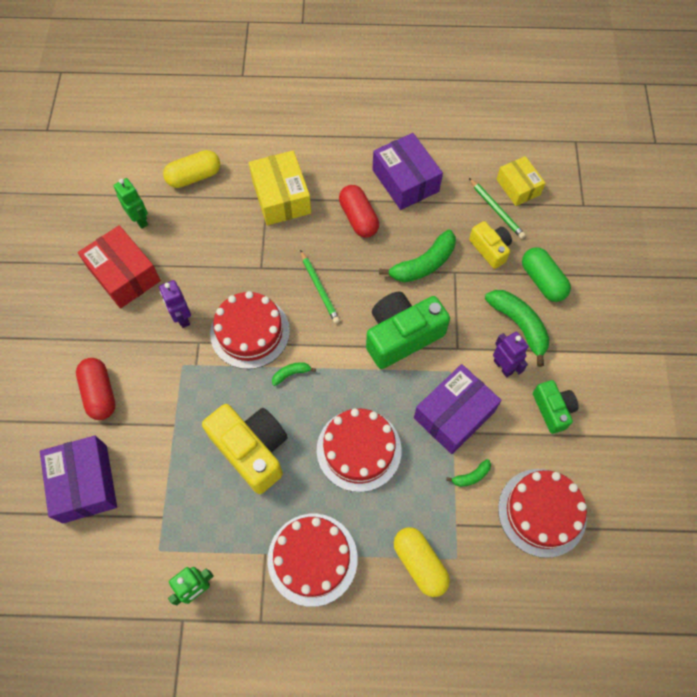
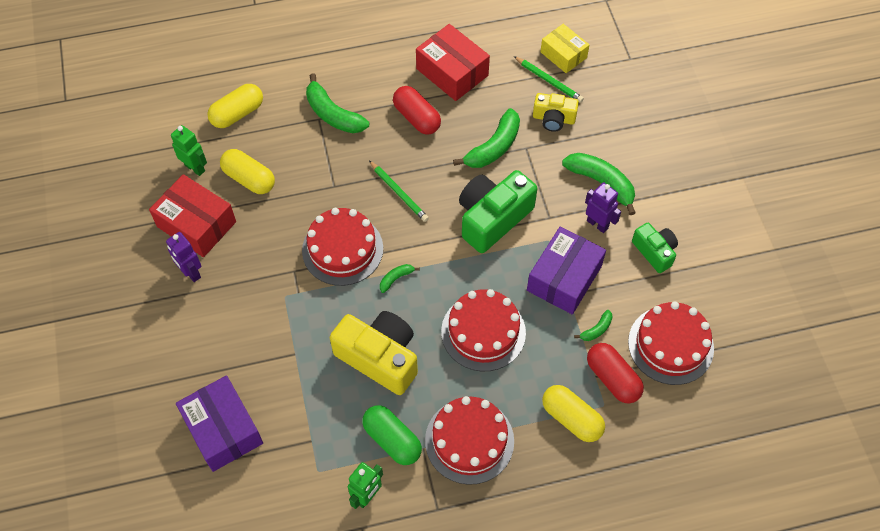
camera: 15 degrees left, 5 degrees down
(100, 393) = (210, 342): red capsule -> red capsule (612, 378)
(182, 318) = (270, 252): purple robot -> purple robot (191, 272)
(185, 242) = (249, 179): none -> yellow capsule
(281, 197) = (333, 114): yellow box -> green banana
(405, 180) = (452, 72): purple box -> red box
(490, 249) = (553, 119): yellow camera -> yellow camera turned 150 degrees clockwise
(542, 281) = (611, 137): green capsule -> green capsule (392, 440)

